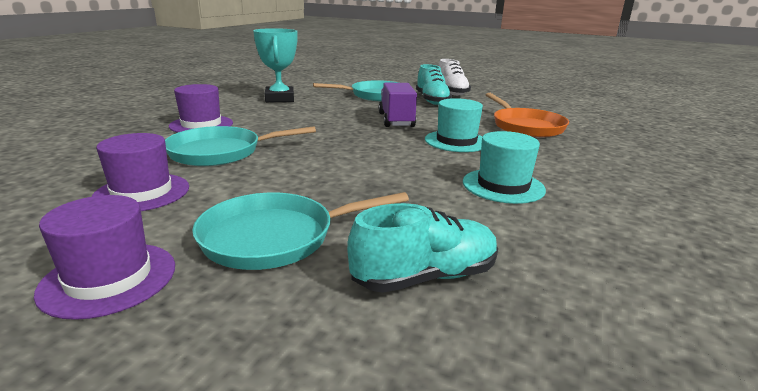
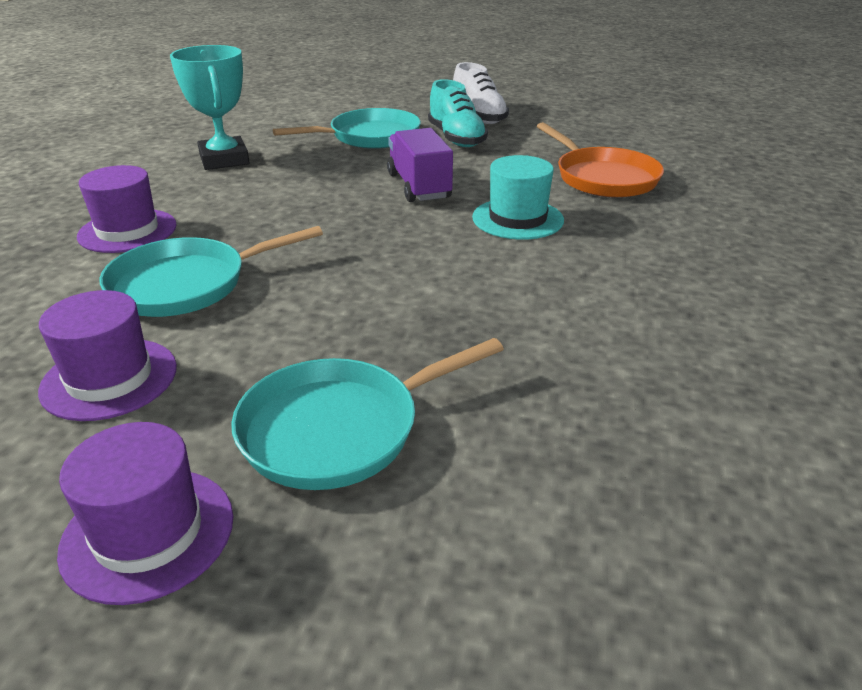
camera: 10 degrees left, 10 degrees up
(425, 277) = (553, 461): turquoise shoe -> none
(503, 186) = (604, 294): turquoise hat -> none

